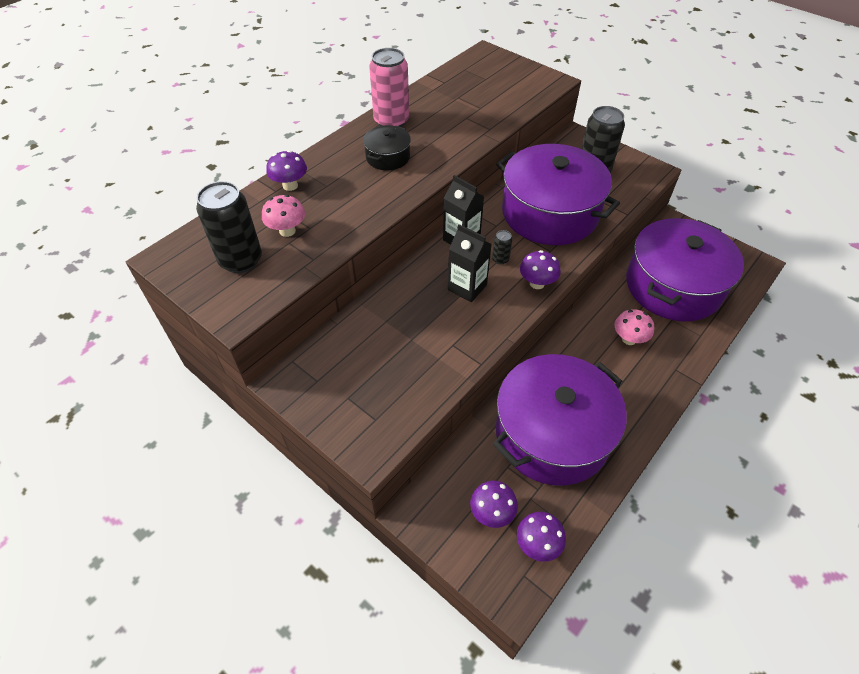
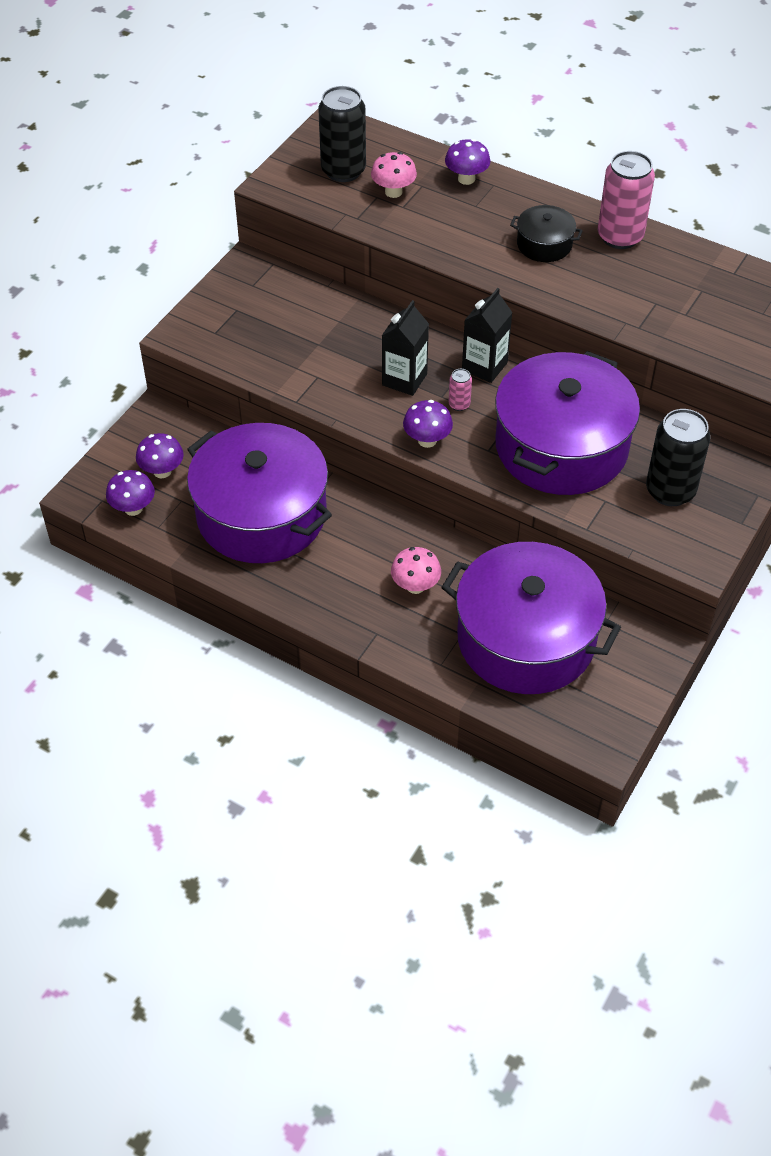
camera: 80 degrees right, 0 degrees up
(500, 259) = (459, 404): black can -> pink can

